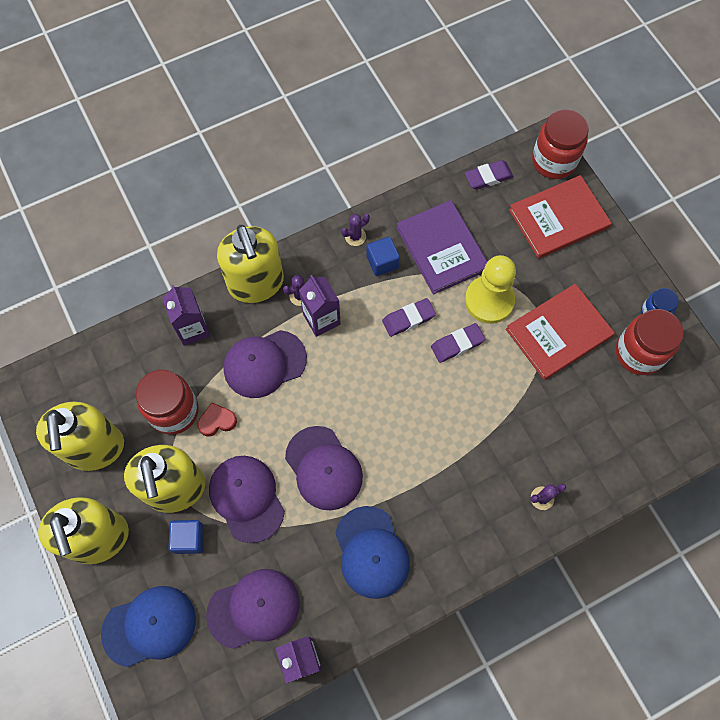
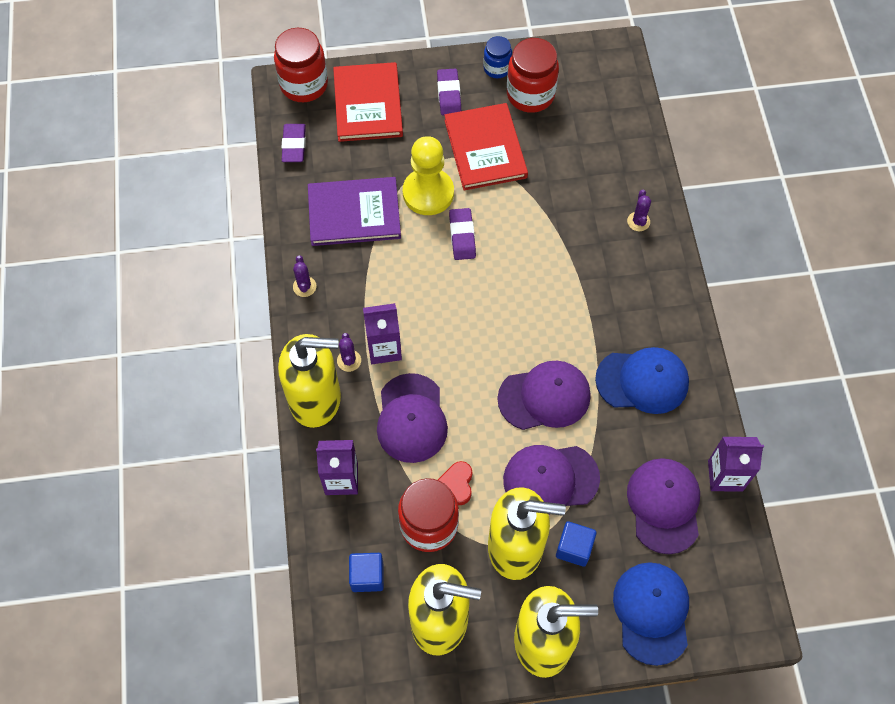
camera: 70 degrees left, 5 degrees down
(382, 262) = (345, 271): blue cube -> blue cube (367, 576)
(408, 319) = (417, 269): purple eraser -> purple eraser (449, 94)

